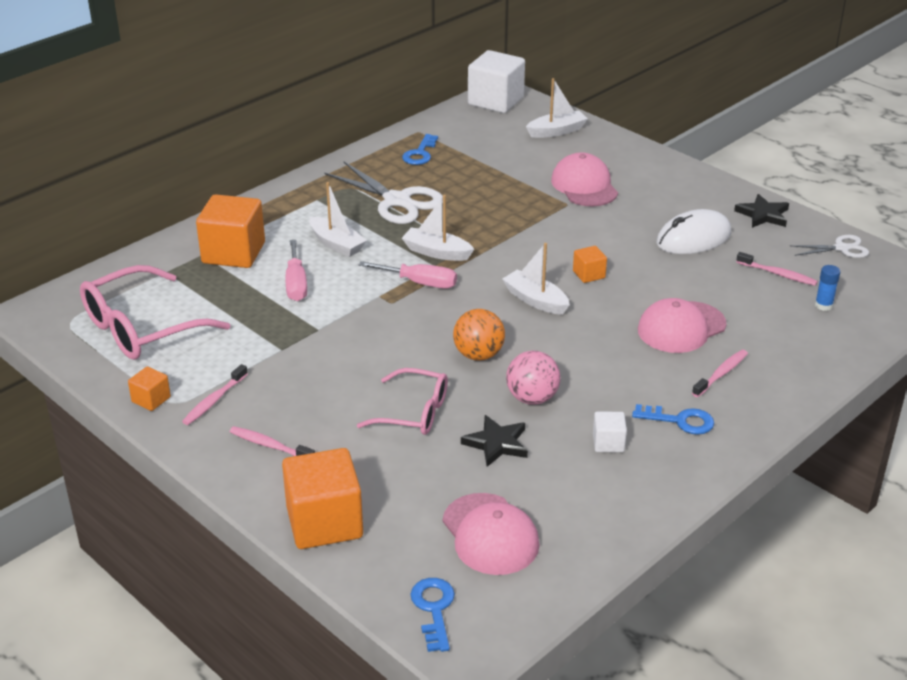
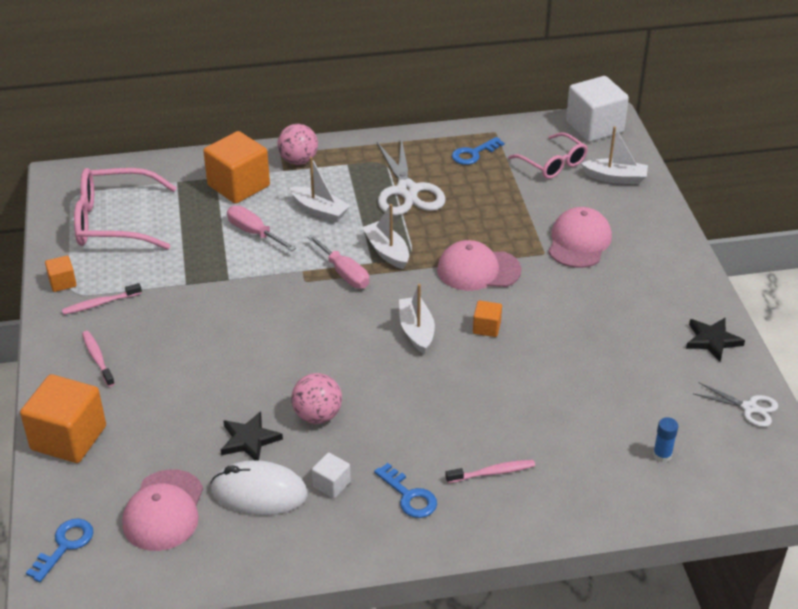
camera: 35 degrees right, 5 degrees up
(267, 213) = (298, 160): none -> pink ball
(296, 284) = (254, 232): pink screwdriver -> pink screwdriver turned 105 degrees clockwise
(336, 244) = (319, 210): white boat -> white boat turned 45 degrees counterclockwise
(414, 412) = (220, 383): pink glasses -> pink glasses (553, 164)
(478, 355) = (319, 358): orange ball -> none
(681, 327) = (508, 413): pink cap -> pink cap (478, 270)
(693, 238) = (618, 335): white mouse -> white mouse (259, 492)
(778, 274) = (655, 405): pink toothbrush -> none

